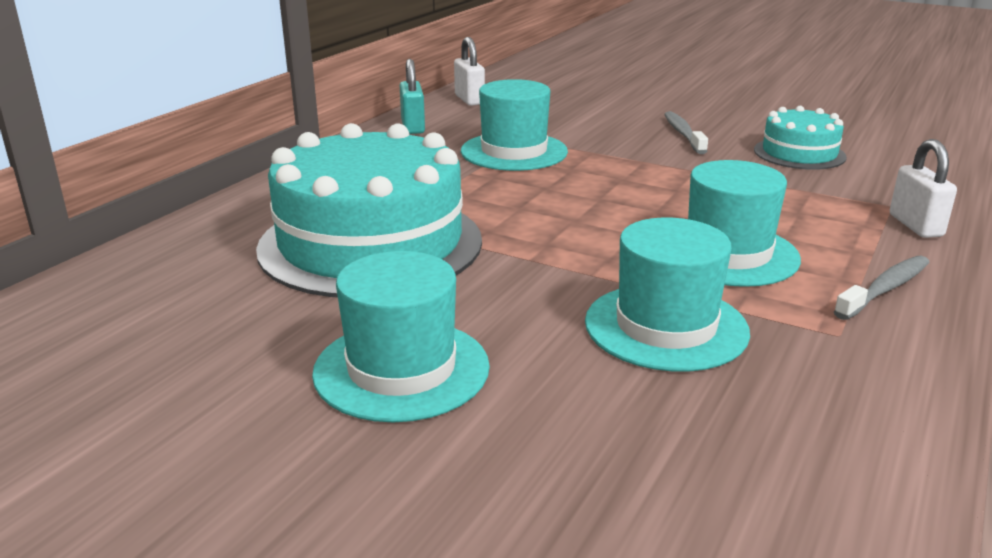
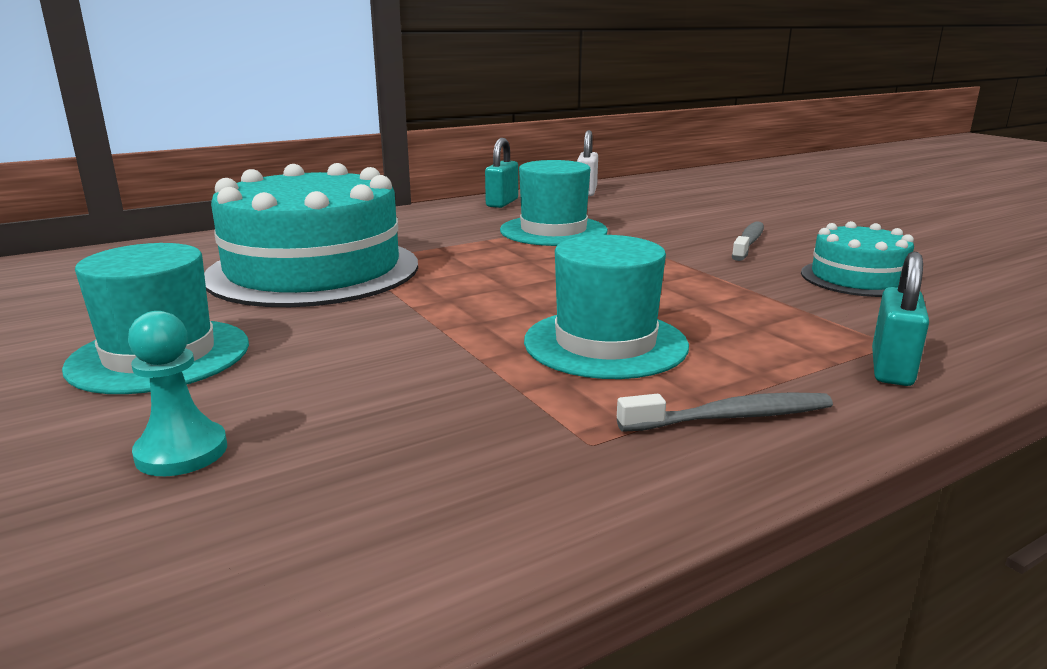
camera: 30 degrees right, 5 degrees down
(592, 439) = (181, 452): none -> turquoise pawn
(666, 327) = (424, 385): turquoise hat -> none
(915, 225) = (891, 368): white padlock -> turquoise padlock

